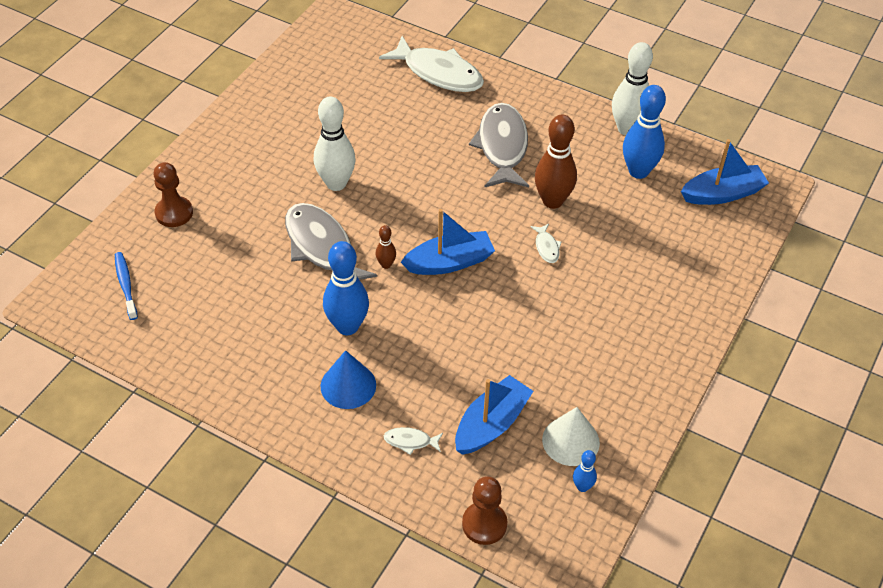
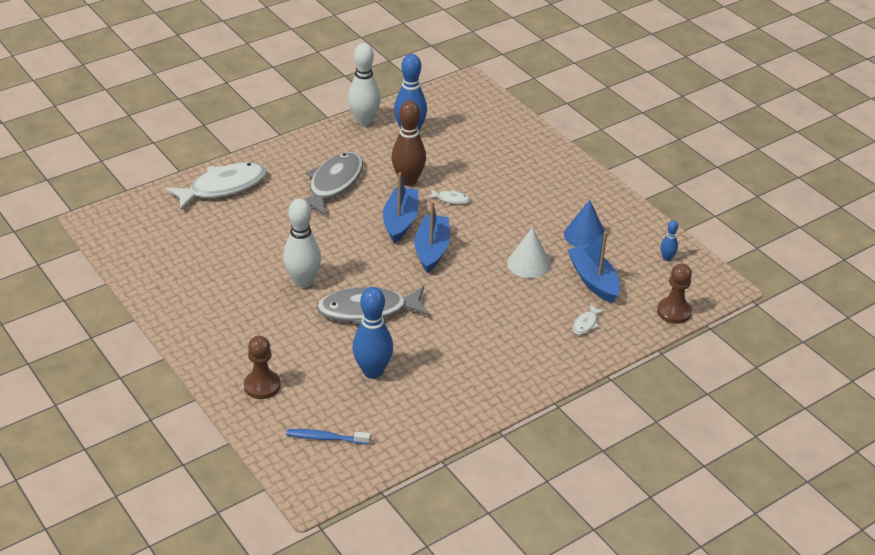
camera: 65 degrees left, 10 degrees down
(347, 326) = (459, 322): blue bowling pin -> blue bowling pin (372, 371)
(348, 385) = (516, 339): blue cone -> blue cone (585, 235)
(386, 264) = (411, 282): brown bowling pin -> none
(502, 146) = (333, 184): grey fish -> grey fish turned 90 degrees clockwise
(570, 441) = (627, 250): white cone -> white cone (529, 263)
(722, 194) = (459, 106): blue boat -> blue boat (400, 221)

